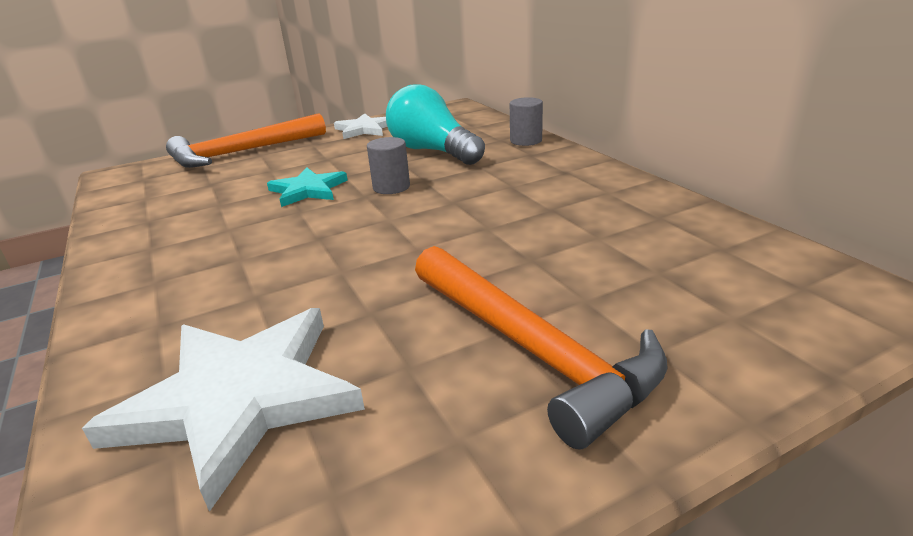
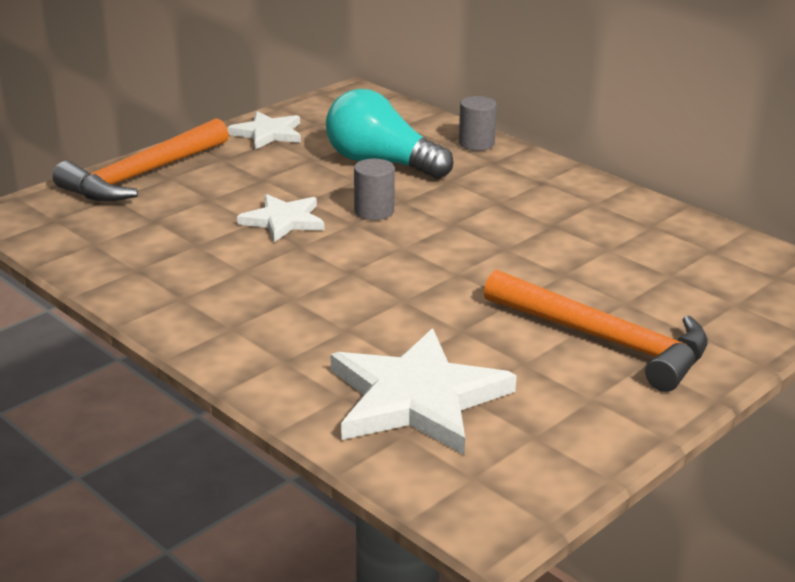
camera: 20 degrees left, 0 degrees up
(308, 190) = (283, 220): turquoise star -> white star

